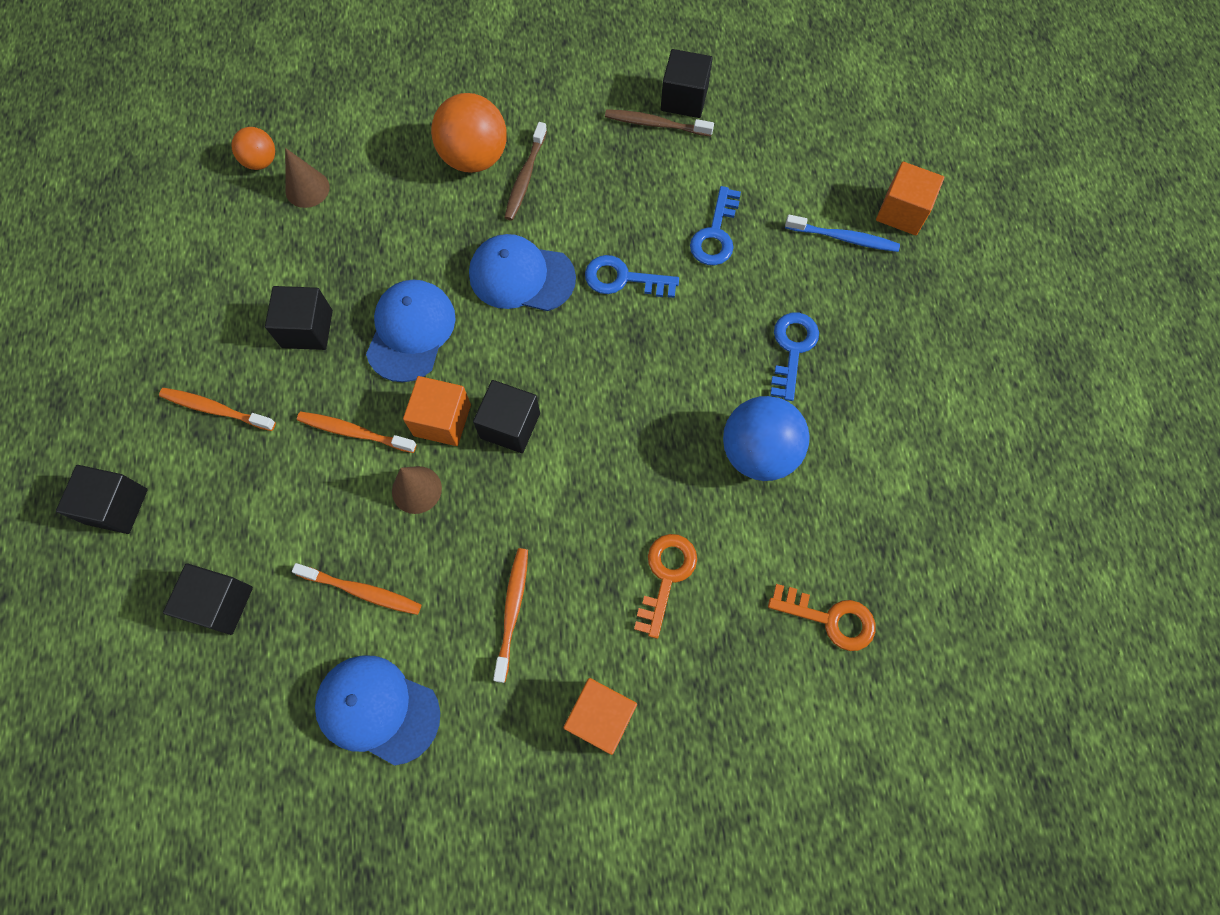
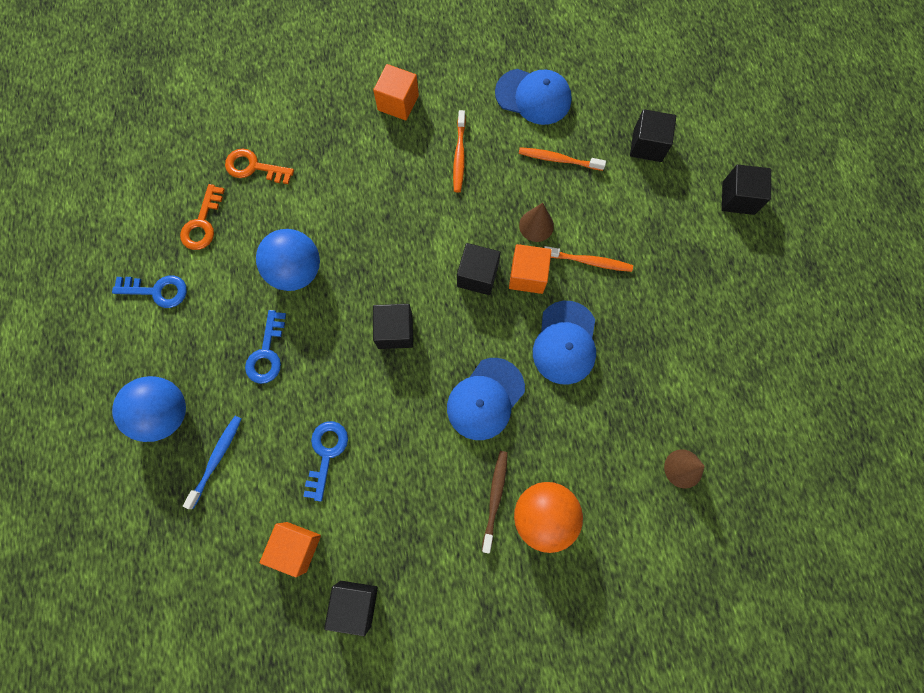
camera: 175 degrees right, 5 degrees up
(215, 409) = (694, 270): orange toothbrush -> none
(261, 161) = (732, 494): orange ball -> none
(307, 329) = (646, 338): black cube -> black cube (395, 331)
(521, 276) = (485, 399): blue cap -> blue cap turned 120 degrees clockwise
(623, 279) = (402, 403): blue key -> blue key (157, 291)
(655, 124) = (381, 569): brown toothbrush -> none
(666, 577) = (361, 184): orange key -> orange key (202, 223)
(844, 238) = (216, 459): blue toothbrush -> blue toothbrush turned 105 degrees clockwise
(902, 212) = (163, 491): orange cube -> orange cube (296, 547)
(912, 291) = (165, 413): none -> blue ball

